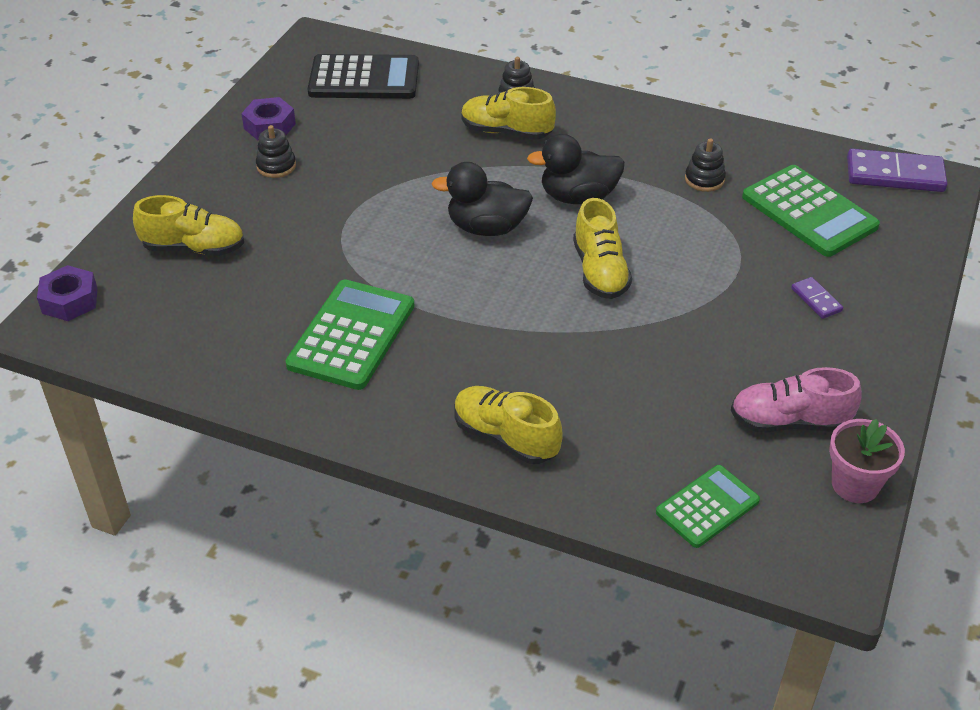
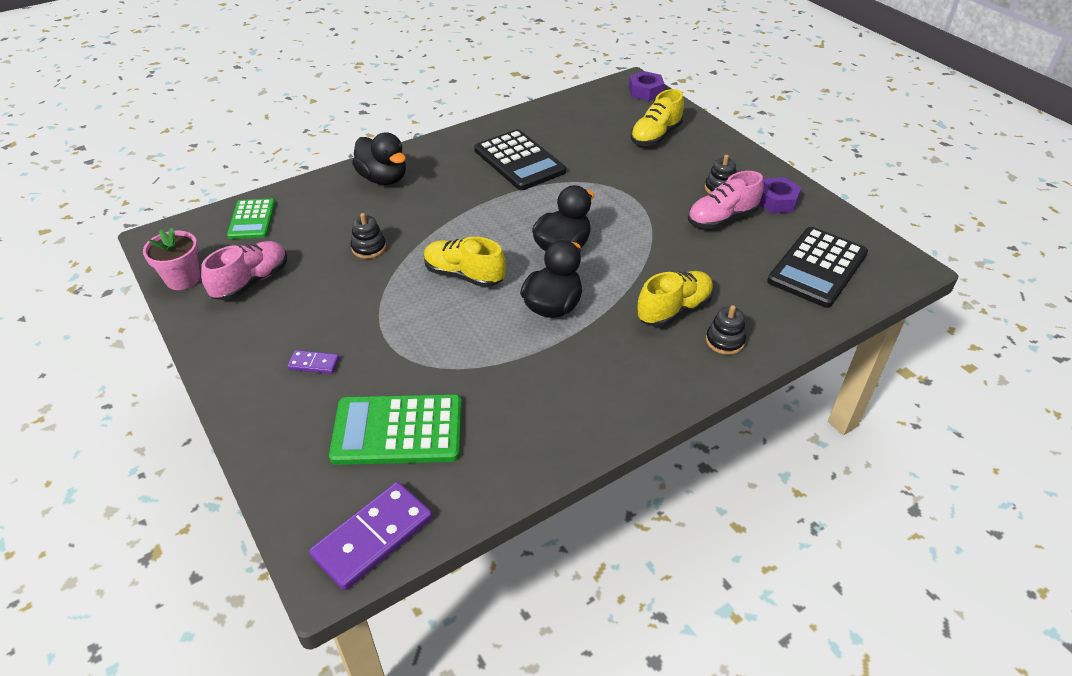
camera: 125 degrees right, 0 degrees up
(334, 148) = (722, 219): none -> pink shoe
(351, 335) = (519, 161): green calculator -> black calculator
(505, 437) = (383, 179): yellow shoe -> black duck
(704, 179) = (503, 391): black stacking toy -> black stacking toy (369, 248)

